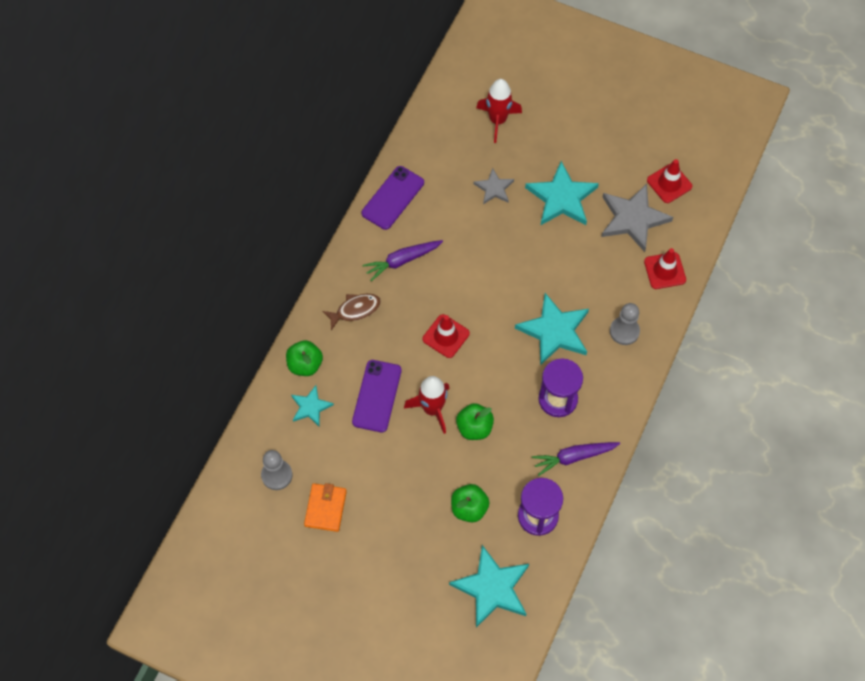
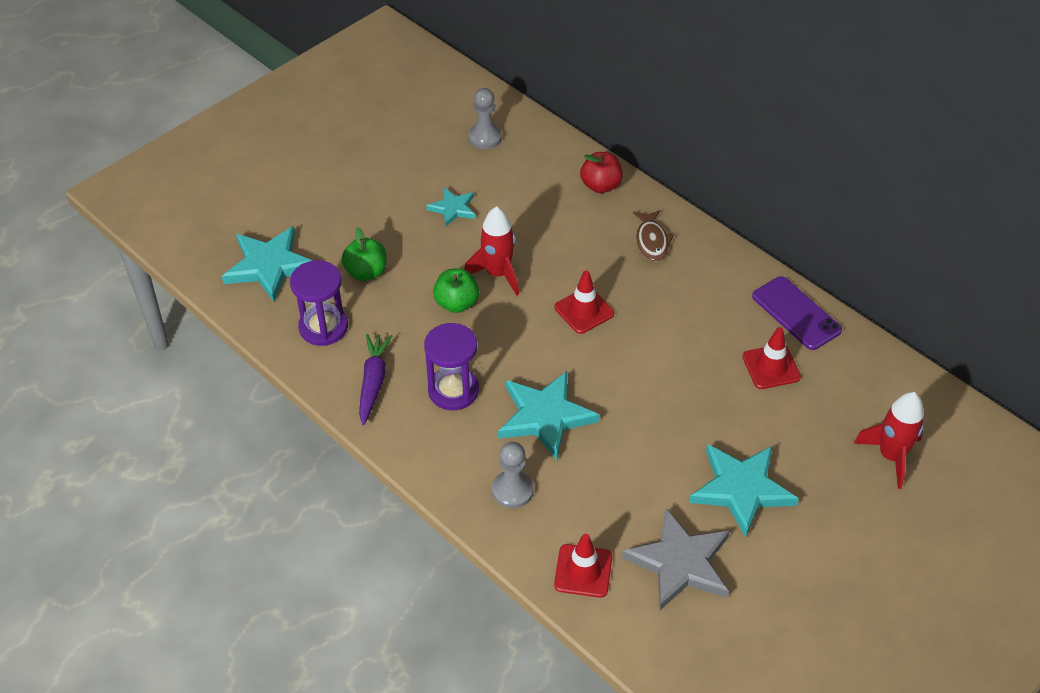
camera: 110 degrees right, 15 degrees down
(305, 365) = (600, 186): green apple -> red apple
(310, 407) = (548, 178): turquoise star -> turquoise star (453, 208)
(325, 508) = (430, 164): orange wallet -> none
(377, 396) = (536, 232): purple phone -> none
(402, 261) = (702, 299): purple carrot -> none
(494, 188) = (779, 419): grey star -> none
(669, 183) = (725, 632): red traffic cone -> red traffic cone (771, 367)

